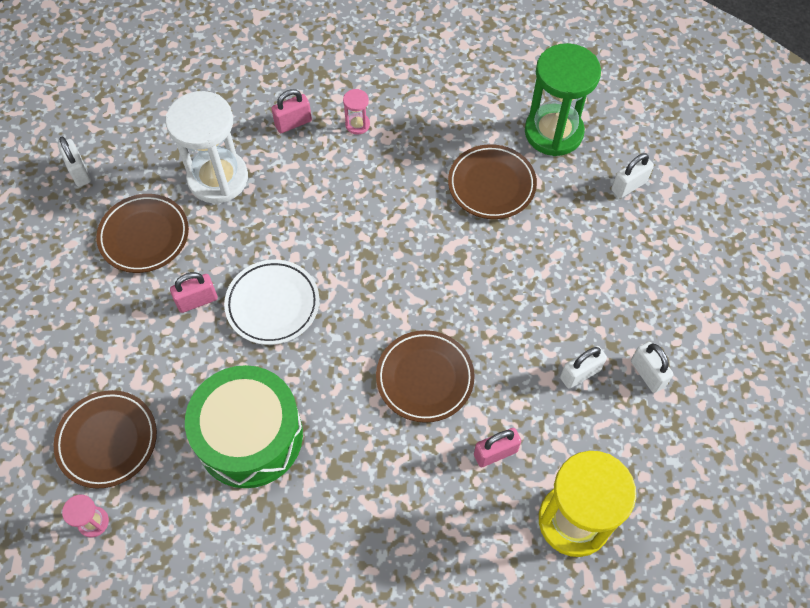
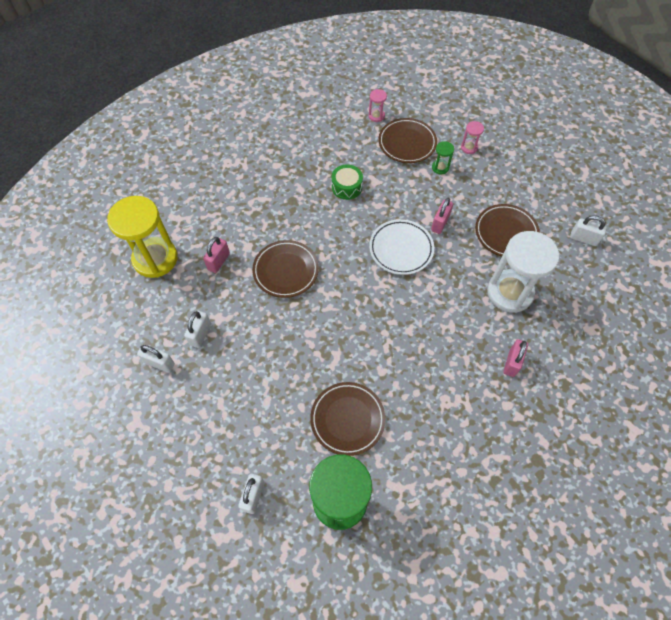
camera: 140 degrees right, 0 degrees up
(112, 370) = (440, 167): none -> green hourglass
(249, 436) = (346, 187): green drum -> green drum, size x0.48
(357, 124) = (473, 395): pink hourglass -> pink hourglass (469, 147)

